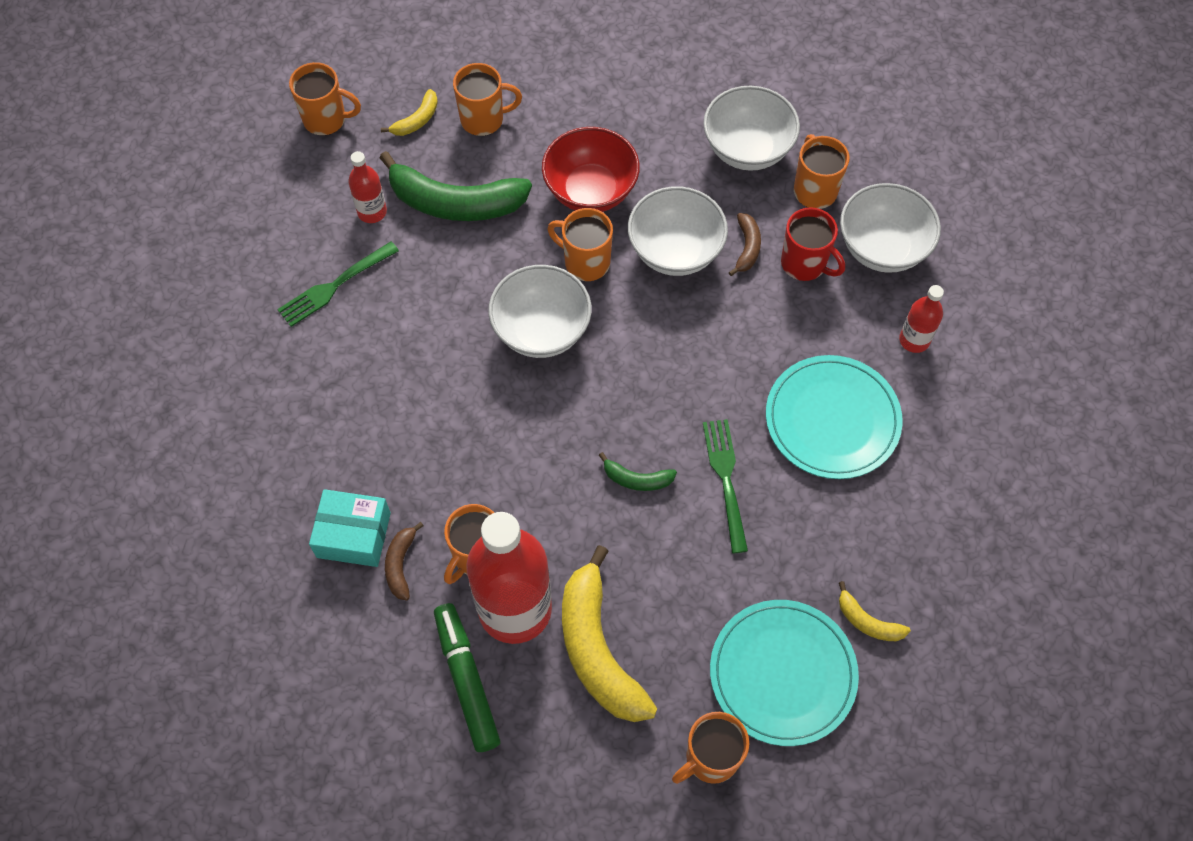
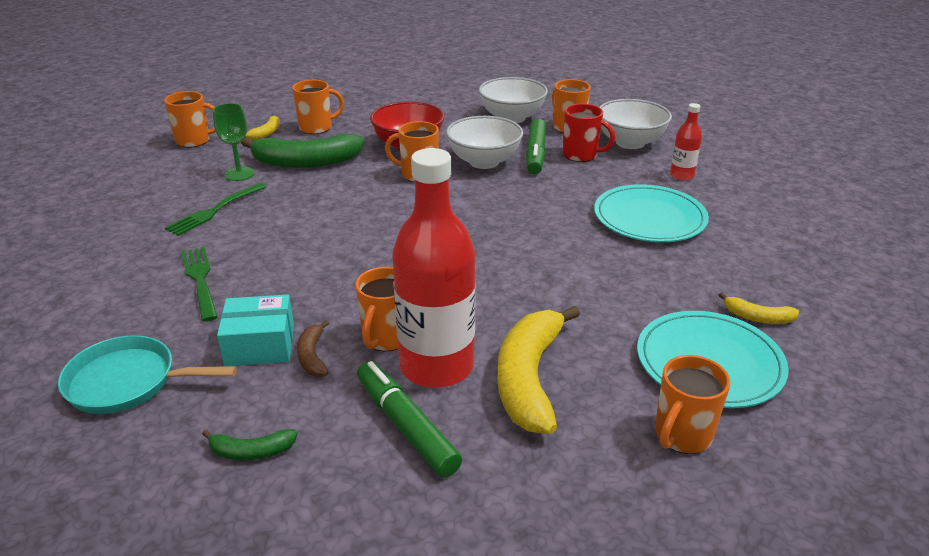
camera: 15 degrees left, 30 degrees down
(227, 556) = (127, 382): none -> turquoise pan
(372, 212) = (239, 174): red bottle -> green goblet
(541, 330) = (396, 208): white bowl -> none
(598, 649) = (529, 378): yellow banana -> yellow banana turned 45 degrees clockwise
(637, 479) = (512, 270): green banana -> green banana (251, 451)
(726, 480) = (587, 260): green fork -> green fork (200, 281)
(747, 247) = (535, 154): brown banana -> green marker

